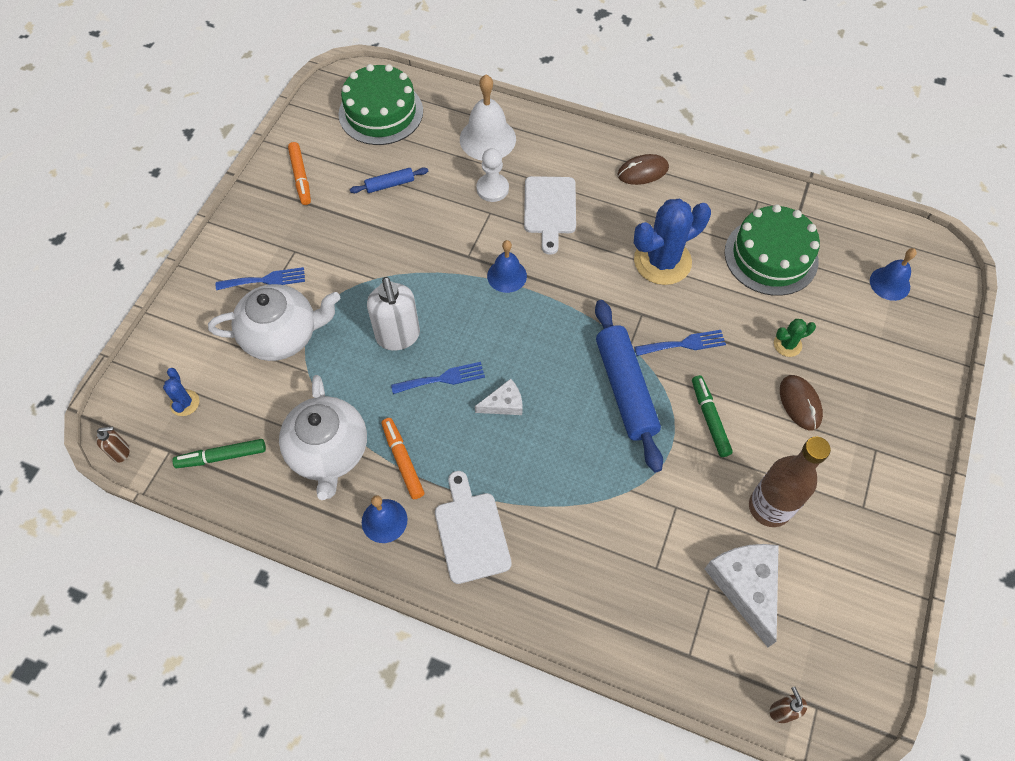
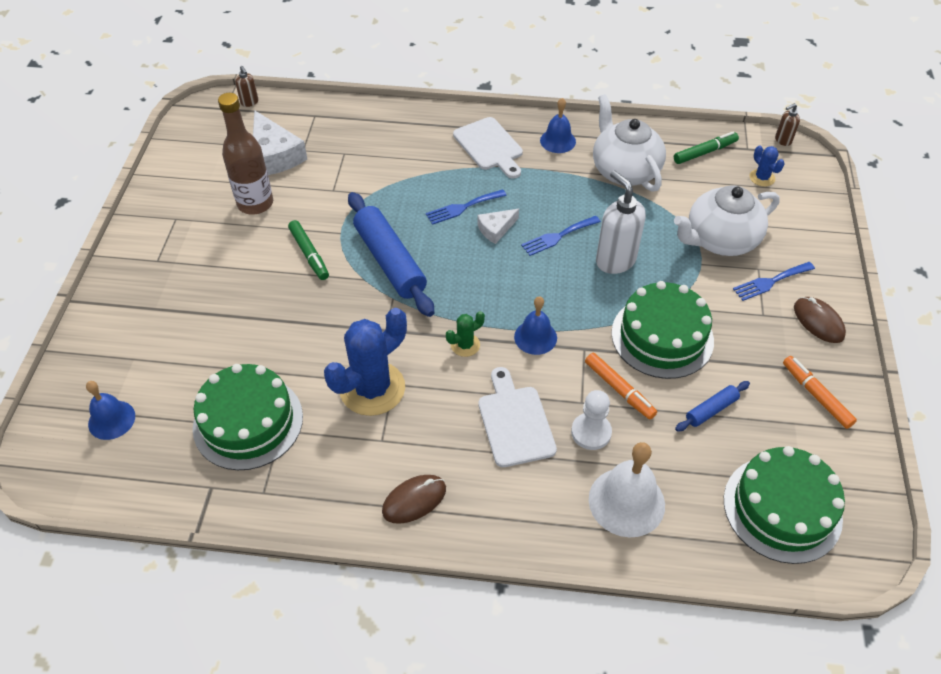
camera: 165 degrees right, 10 degrees down
(395, 251) = (662, 337): none -> green cake
(402, 460) = (563, 176): orange marker -> orange marker (619, 389)
(684, 344) = (339, 310): blue fork -> blue fork (462, 207)
(787, 344) = (233, 331): green cactus -> green cactus (465, 345)
(800, 403) = (224, 282): brown mouse -> brown mouse (818, 321)

